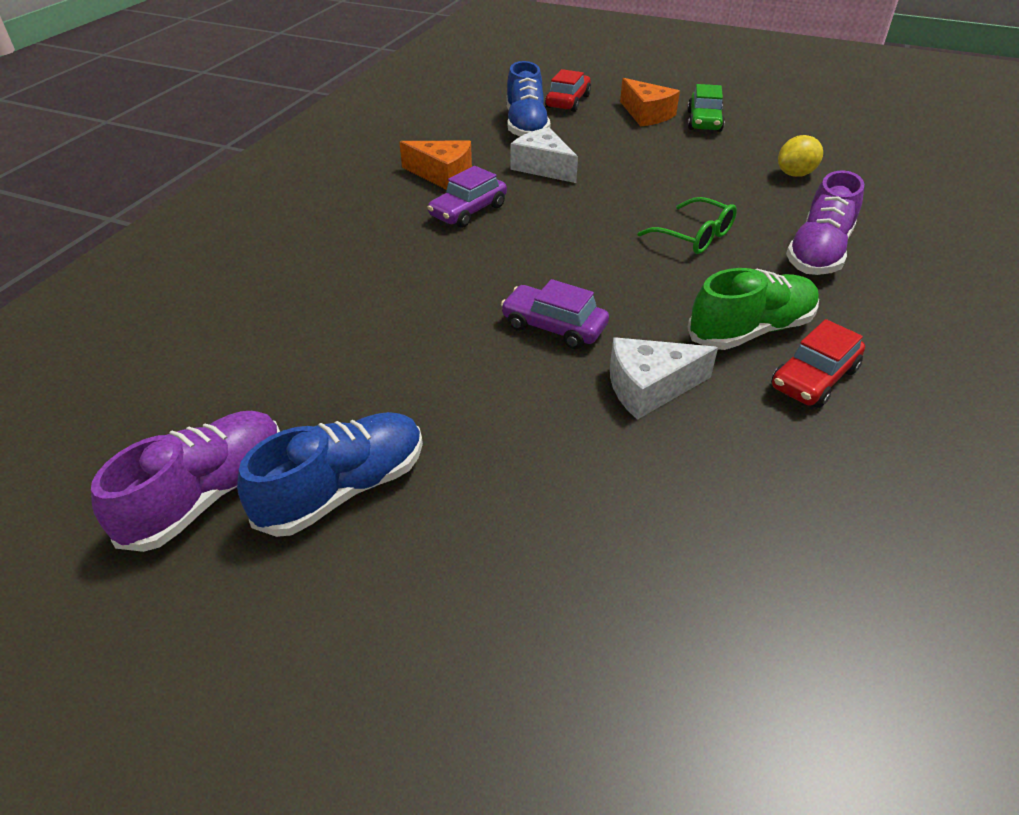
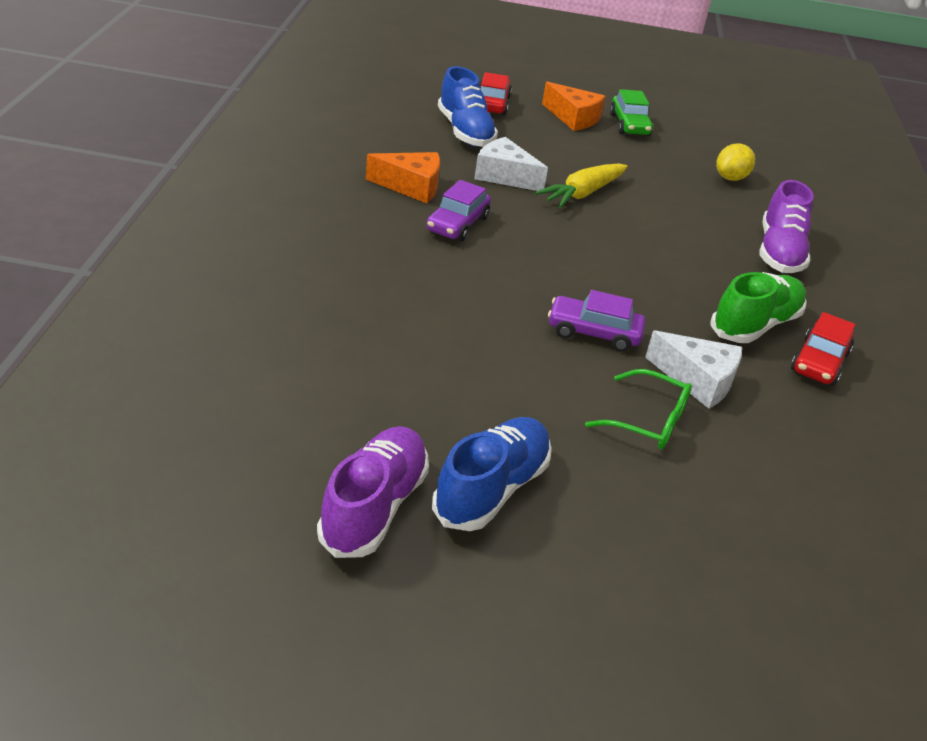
camera: 20 degrees left, 5 degrees down
(617, 186) = (582, 194): none -> yellow carrot
(649, 388) = (697, 380): white cheese -> white cheese turned 120 degrees counterclockwise
(694, 236) = (672, 241): green glasses -> green glasses (647, 421)

